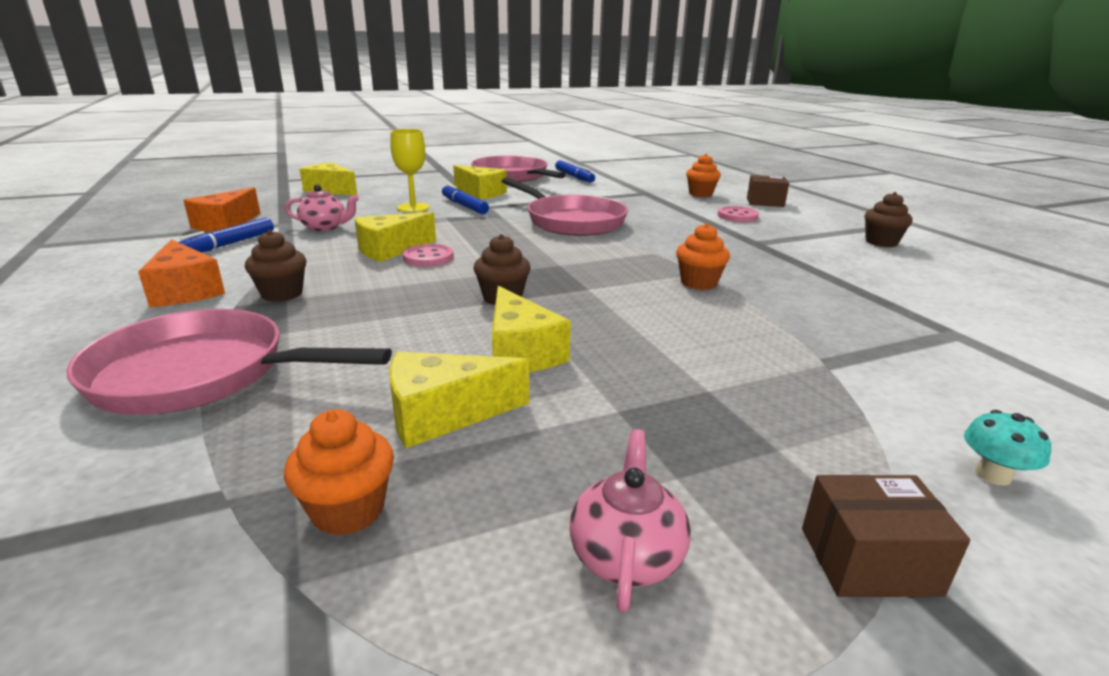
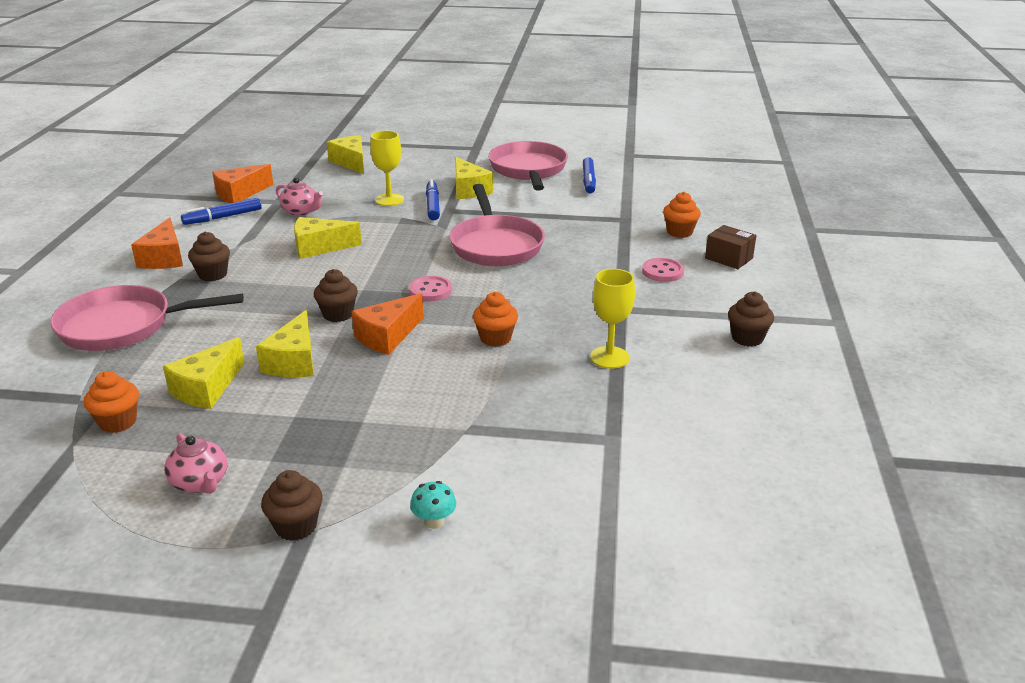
camera: 30 degrees right, 5 degrees up
(202, 374) = (123, 326): pink pan -> pink pan turned 45 degrees counterclockwise
(428, 258) = (335, 262): pink button -> pink button (430, 290)
(443, 414) = (207, 388): yellow cheese -> yellow cheese turned 75 degrees counterclockwise
(591, 304) = (387, 336): none -> orange cheese
(626, 555) = (200, 483): pink teapot -> pink teapot turned 105 degrees clockwise
(819, 275) = (609, 357): none -> yellow goblet
(869, 560) = (296, 526): brown box -> brown cupcake

